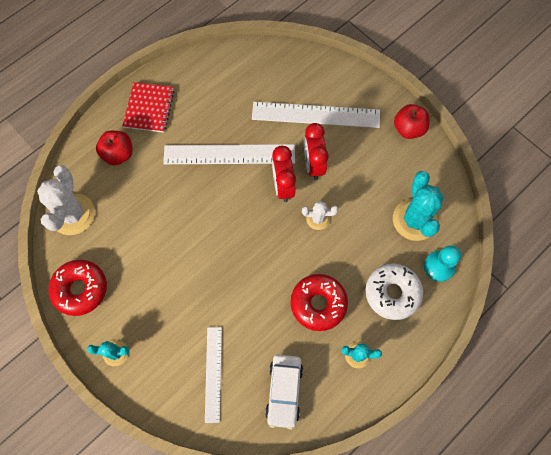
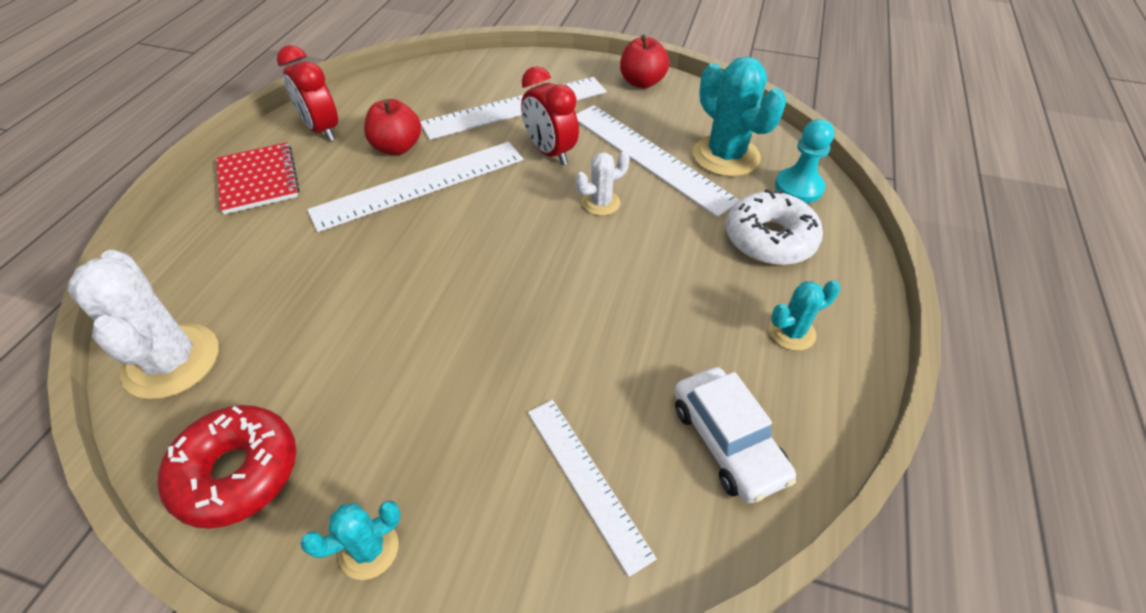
camera: 30 degrees left, 20 degrees down
(118, 154) = (229, 249): red apple -> red apple (397, 147)
(283, 186) = (524, 188): red clock -> red clock (322, 130)
(318, 304) = (681, 296): red donut -> none
(368, 198) = (649, 157): none -> white ruler

